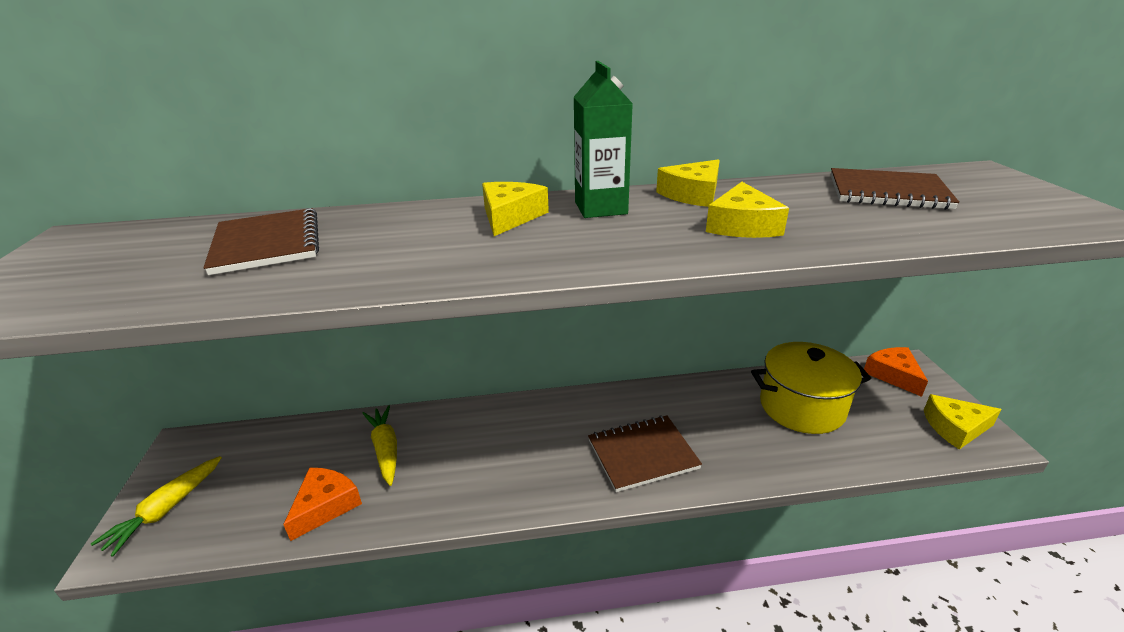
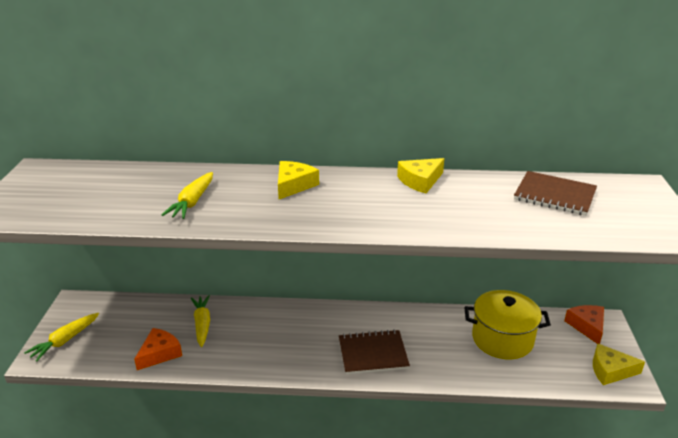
camera: 10 degrees right, 0 degrees up
(267, 243) = (146, 188): brown notebook -> none
(350, 254) = (192, 202): none -> yellow carrot
(601, 208) = (353, 185): green carton -> none
(742, 225) = (435, 210): yellow cheese -> none

